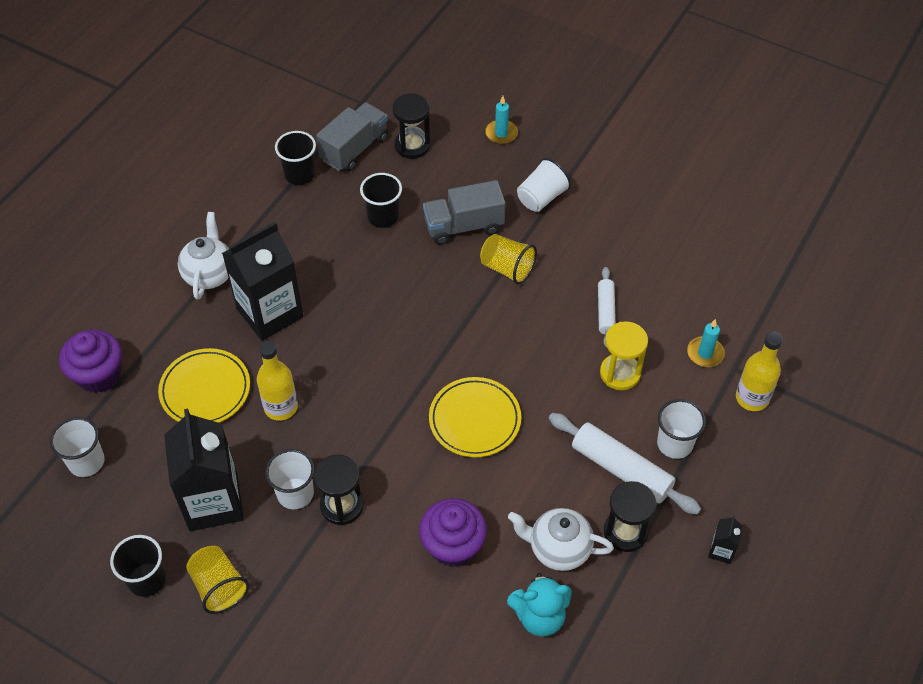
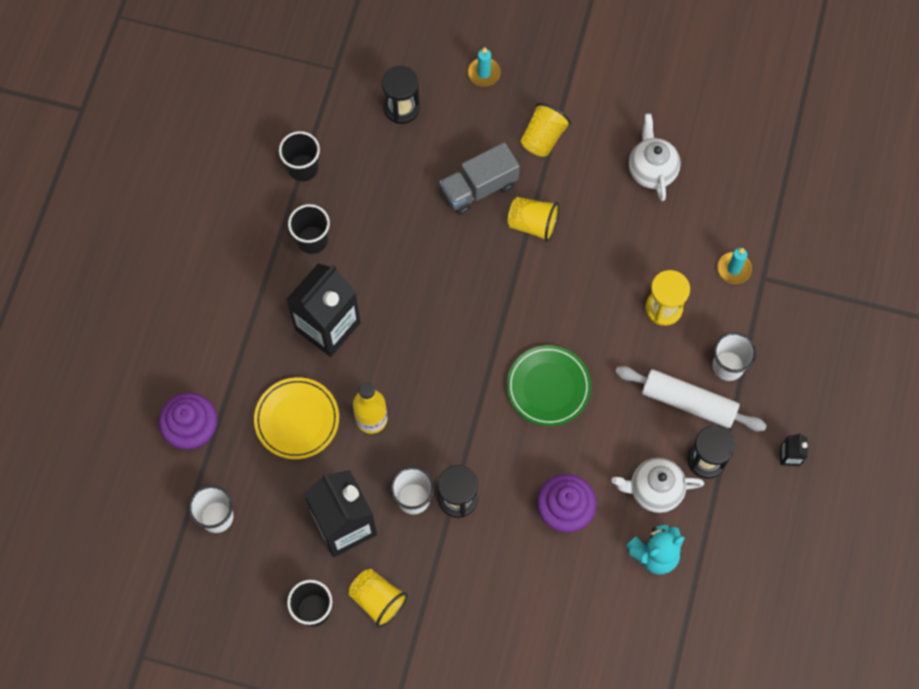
camera: 15 degrees left, 15 degrees up
(209, 274) = (256, 300): white teapot -> white teapot (651, 170)
(354, 149) = (346, 125): grey truck -> none
(383, 216) = (399, 196): black cup -> black cup (312, 240)
(475, 420) = (548, 387): yellow plate -> green plate
(541, 198) = (543, 138): white cup -> yellow cup
(606, 311) = (635, 247): white rolling pin -> none
(752, 398) = (784, 303): yellow bottle -> none

